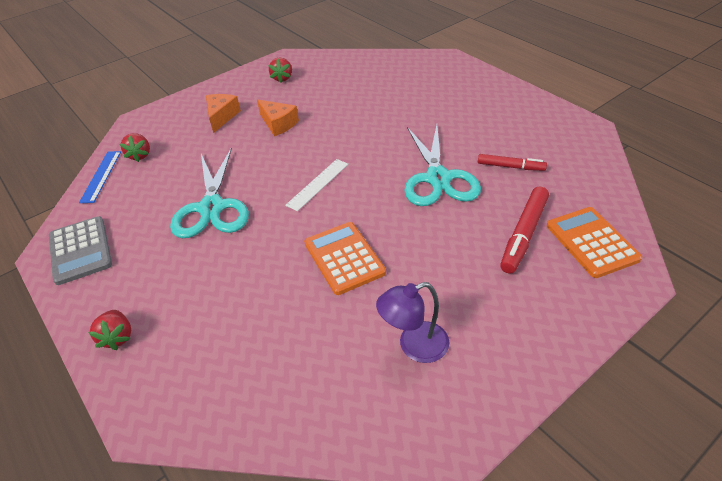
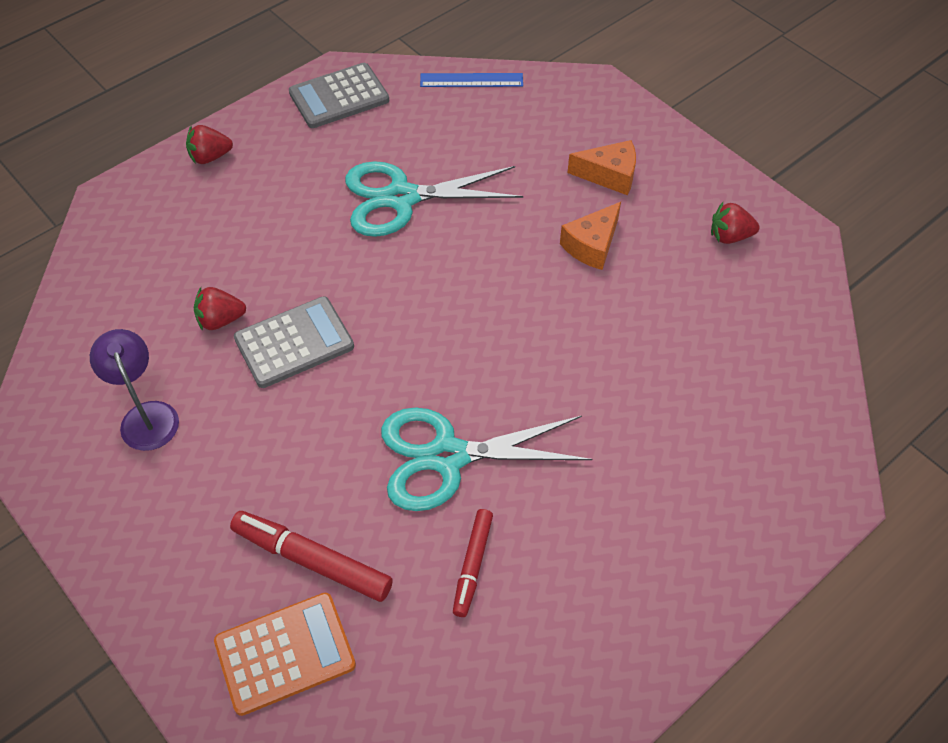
camera: 85 degrees right, 10 degrees up
(140, 155) = (514, 106): red strawberry -> red strawberry (220, 320)
(317, 184) = (442, 305): white ruler -> none
(344, 258) = (294, 343): orange calculator -> grey calculator

